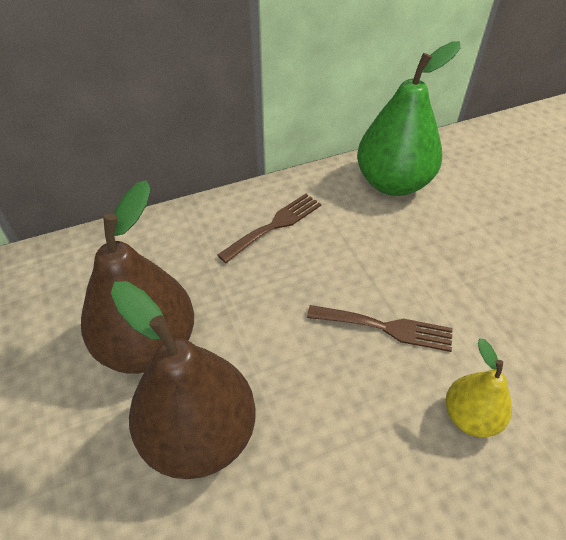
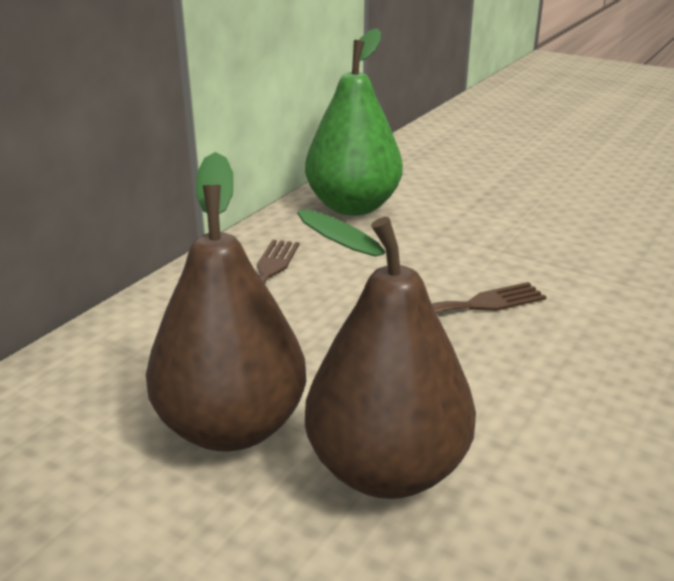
camera: 35 degrees left, 20 degrees down
(470, 416) = (613, 333): yellow pear -> none

